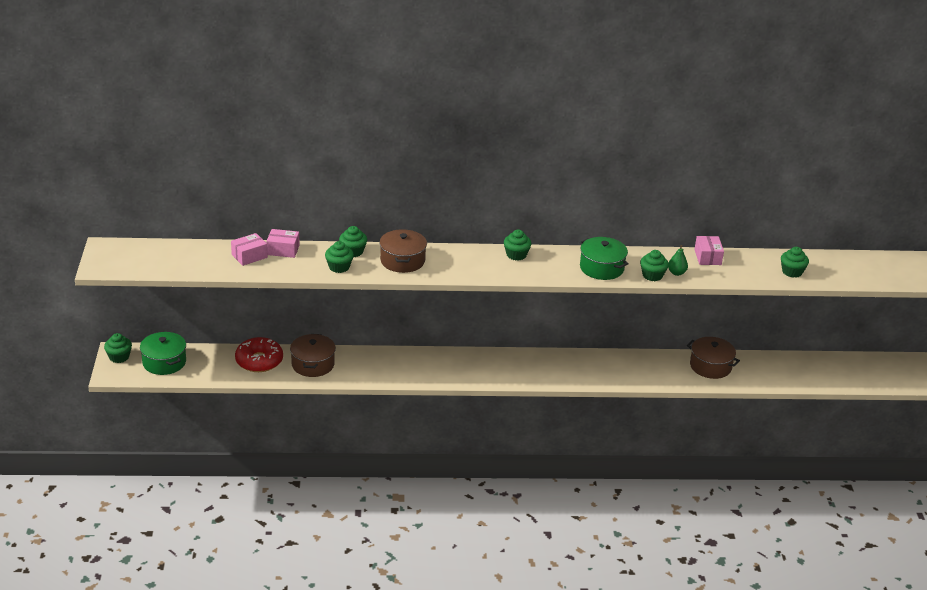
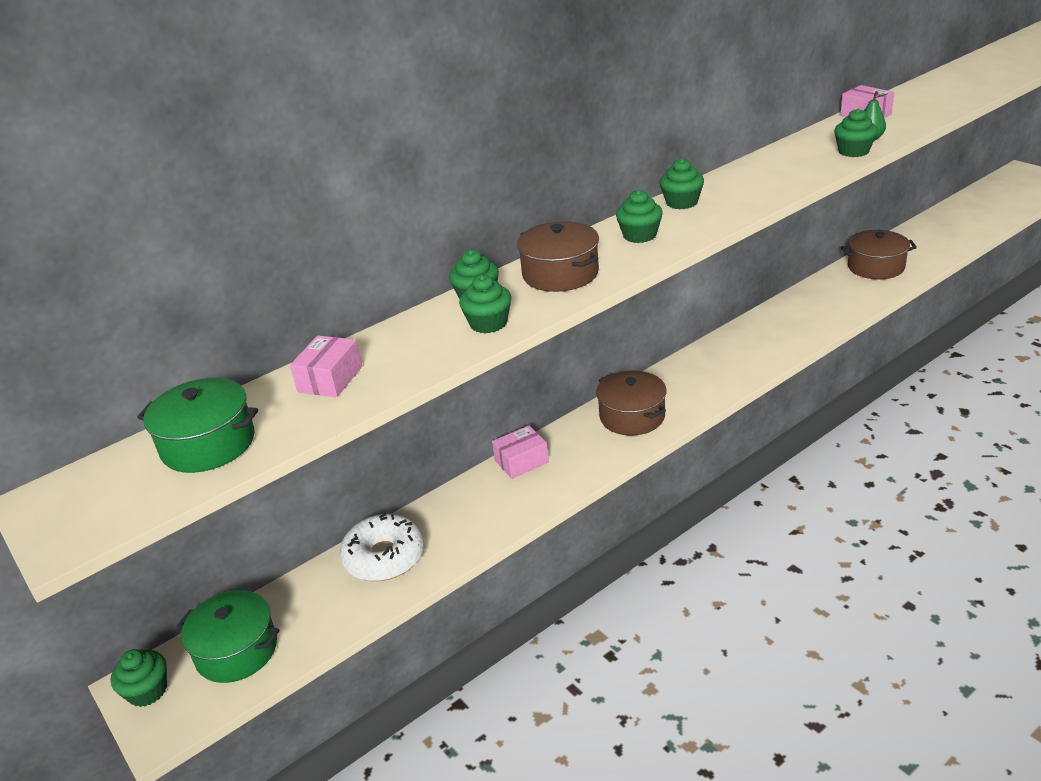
camera: 30 degrees left, 0 degrees up
(259, 361) = (384, 557): red donut -> white donut
(283, 250) = (372, 345): pink box -> pink box (521, 461)
(313, 364) = (465, 516): brown pot -> brown pot (632, 416)
(601, 268) = (793, 170): green pot -> green pot (208, 444)
(792, 272) = (959, 91): green cupcake -> green cupcake (639, 235)

